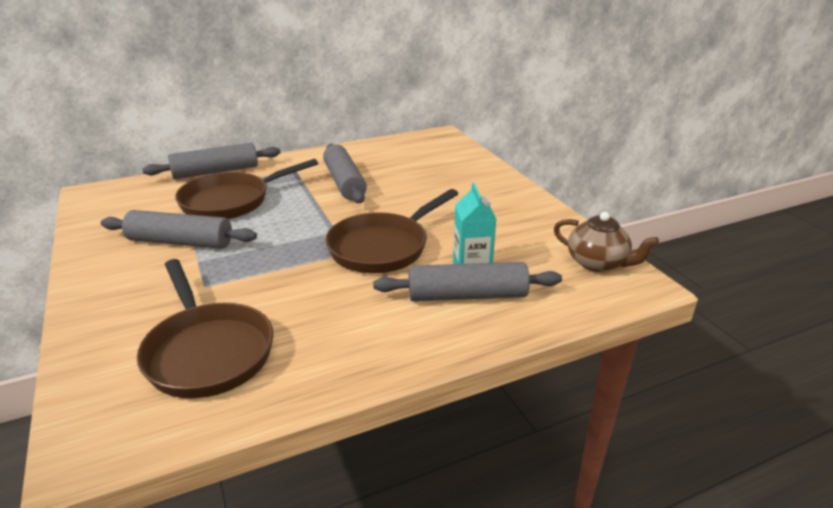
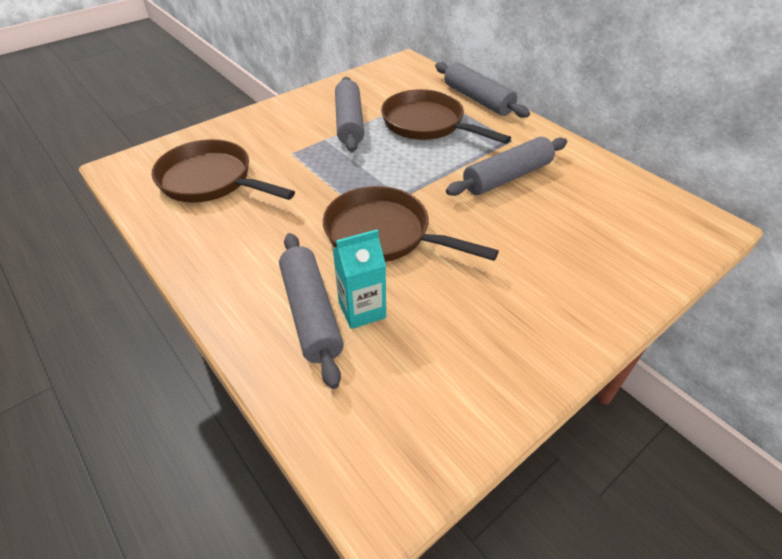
camera: 75 degrees right, 15 degrees up
(207, 352) = (211, 180): brown pan -> brown pan turned 75 degrees clockwise
(598, 263) = (418, 441): brown teapot -> none

